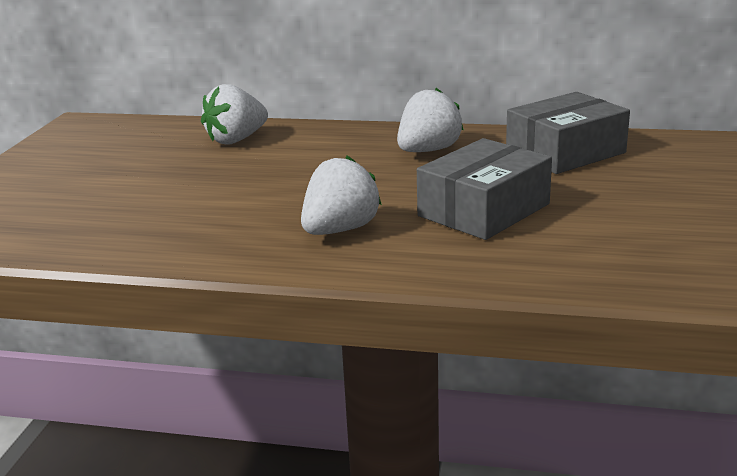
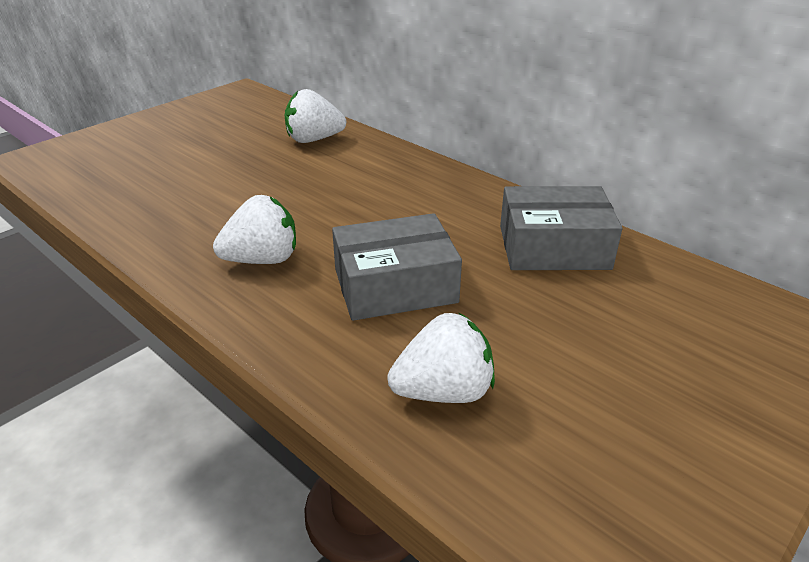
camera: 30 degrees right, 10 degrees up
(428, 151) = (437, 201): white strawberry -> white strawberry (443, 391)

